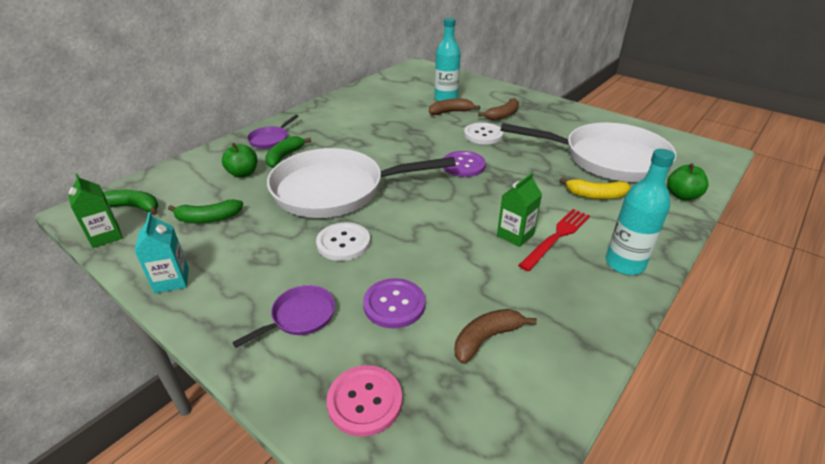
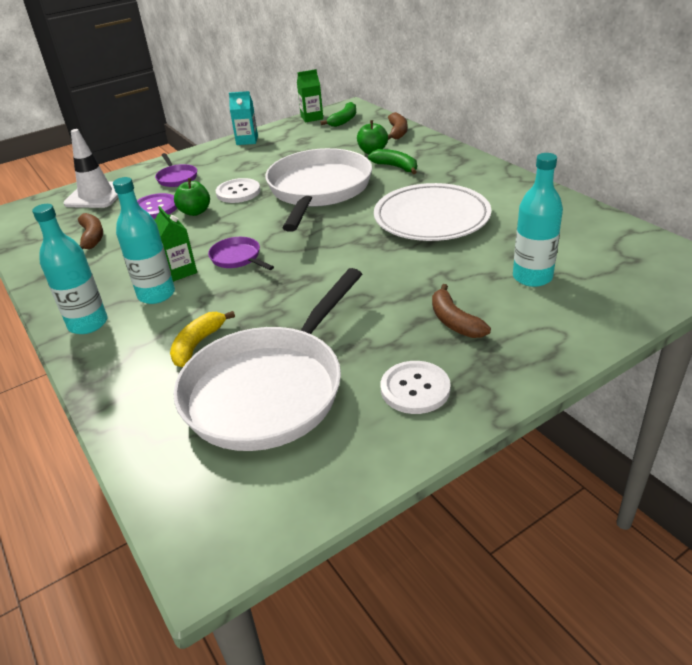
camera: 110 degrees right, 0 degrees up
(208, 218) = (310, 144): green banana -> none
(271, 139) = (437, 159): purple pan -> purple pan (238, 258)
(365, 401) = (96, 195): pink button -> white traffic cone
(381, 132) = (431, 218): none -> white plate
(450, 112) = (479, 274): brown banana -> brown banana (397, 132)
(463, 165) = (322, 262): purple button -> none
(483, 135) = (394, 290): white button -> white button (415, 389)
(556, 237) = (156, 294): red fork -> turquoise bottle
(682, 196) = (139, 425): green apple -> green apple (195, 212)

